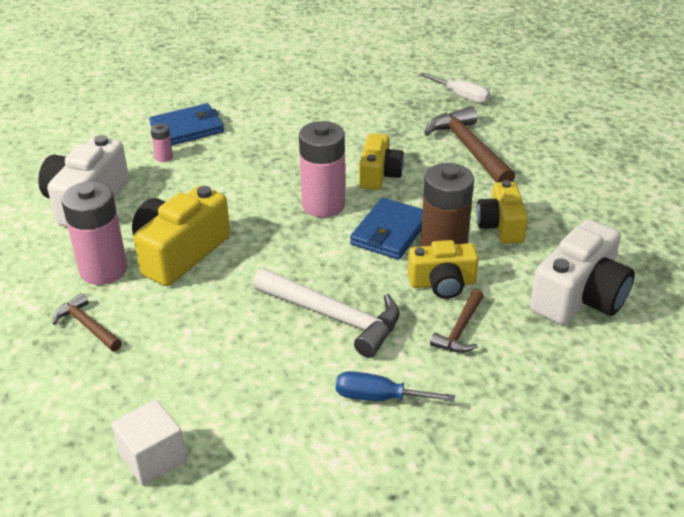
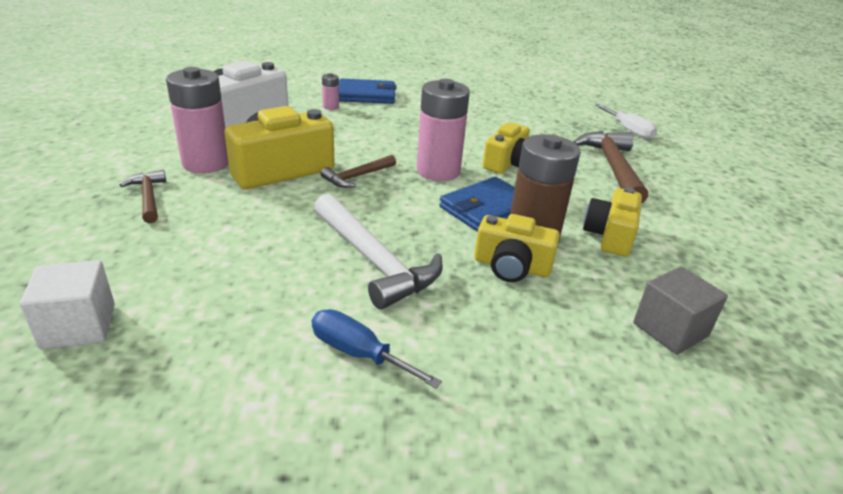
camera: 20 degrees right, 5 degrees down
(460, 330) = (501, 317): brown hammer -> brown hammer (357, 177)
(580, 296) = (670, 329): white camera -> grey cube

